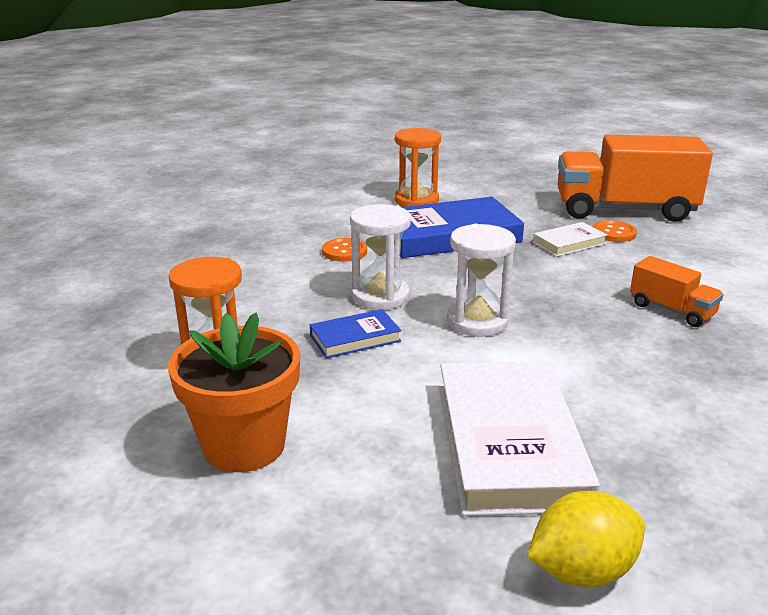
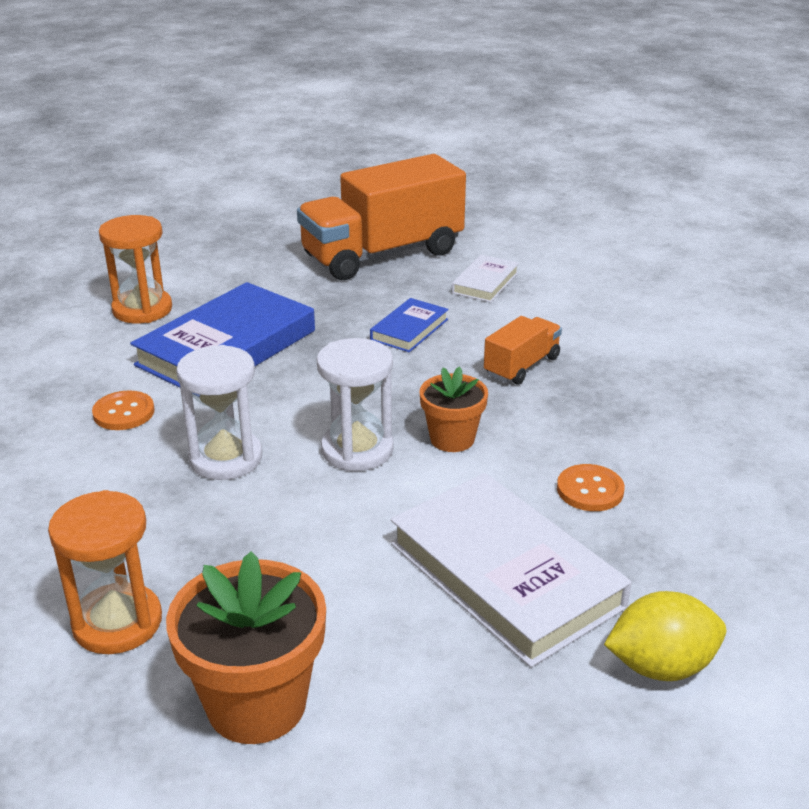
camera: 35 degrees left, 5 degrees up
(355, 338) = (249, 523): blue book -> blue book (409, 329)
(559, 339) = (452, 439): none -> orange flower pot
(569, 243) = (363, 316): white book -> white book (485, 283)
(581, 571) = (661, 666): yellow lemon -> yellow lemon turned 45 degrees clockwise
(613, 233) = (396, 288): orange button -> orange button (590, 490)
(671, 310) = (521, 366): orange truck -> orange truck turned 60 degrees counterclockwise

